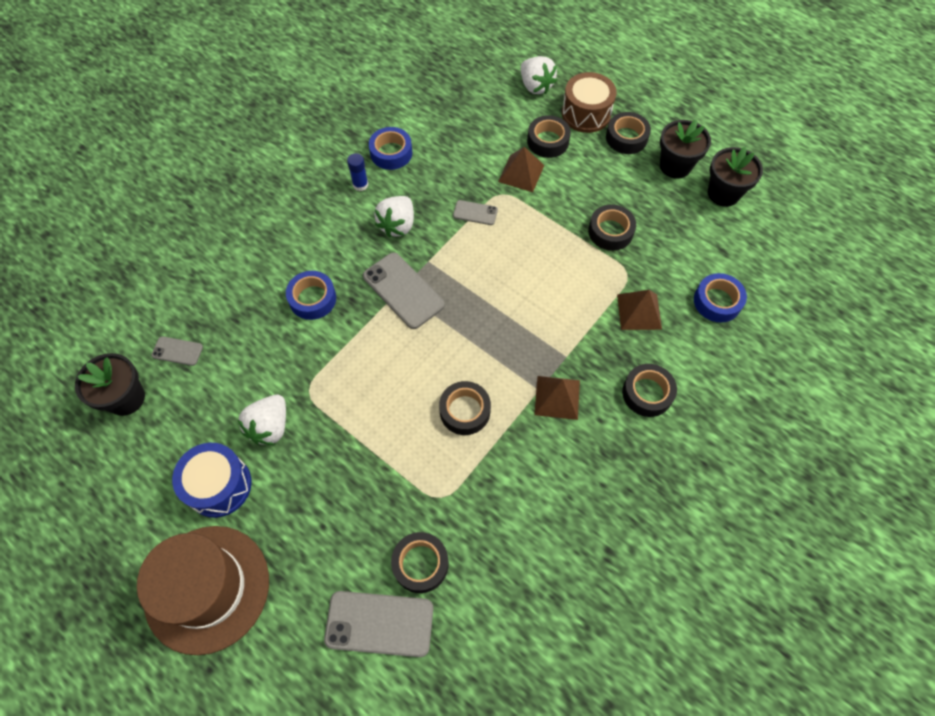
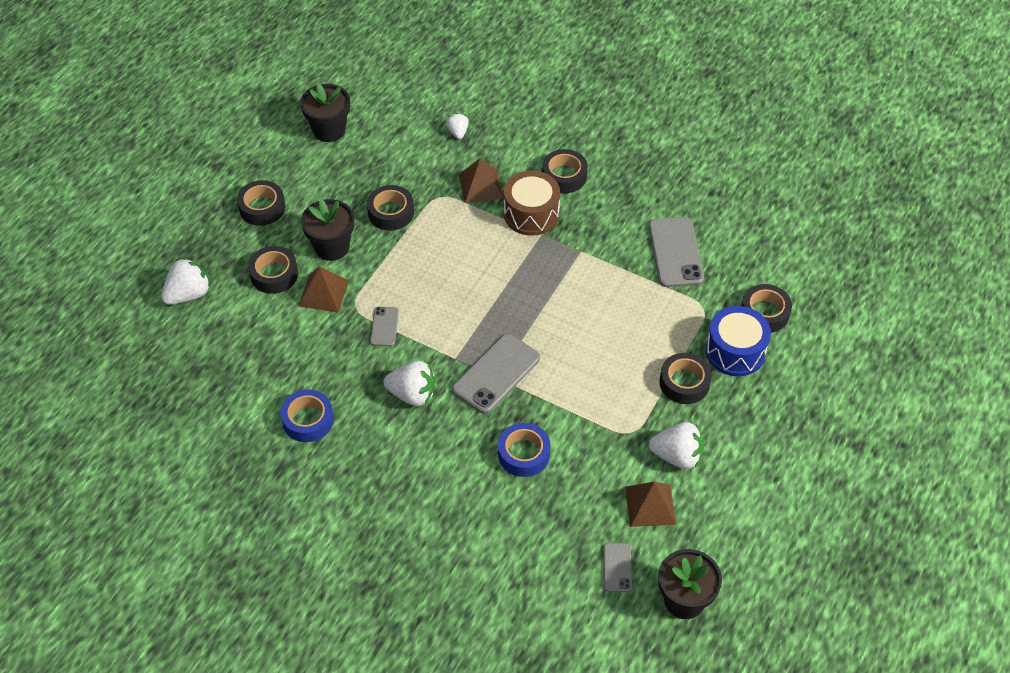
camera: 100 degrees left, 10 degrees down
(207, 588) = (841, 465): brown hat -> none
(219, 485) = (748, 483): blue drum -> blue drum (735, 351)
(360, 185) = (360, 442): blue glue stick -> none
(379, 623) = (821, 332): grey phone -> grey phone (675, 252)
(465, 411) = (617, 303): black tape -> black tape (684, 383)
(557, 397) = (585, 237): brown pyramid -> brown pyramid (650, 505)
(586, 114) = (229, 244): brown drum -> brown drum (531, 214)
(675, 166) = (297, 167): black flower pot -> black flower pot (332, 247)
(717, 301) = (458, 132): blue tape -> white strawberry

